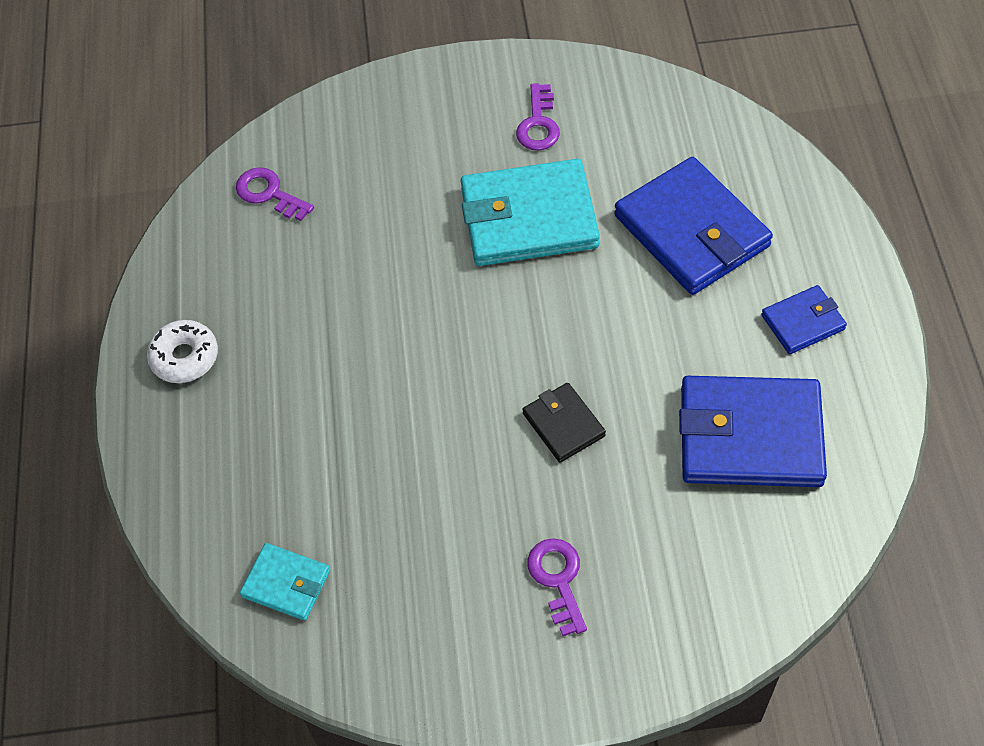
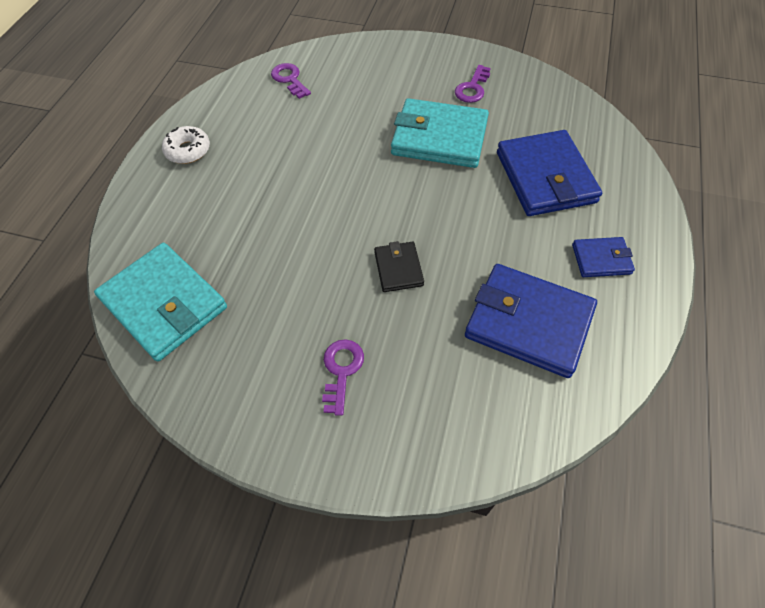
camera: 20 degrees right, 0 degrees up
(286, 584) = (164, 304): turquoise wallet -> turquoise wallet, size x1.98

